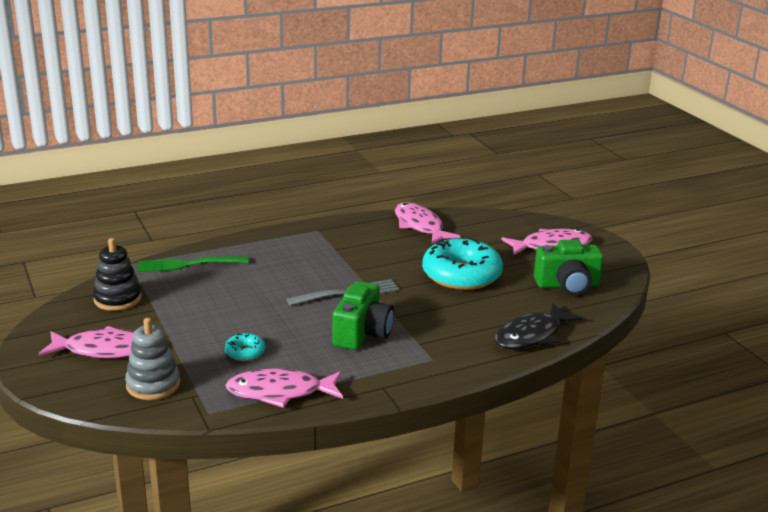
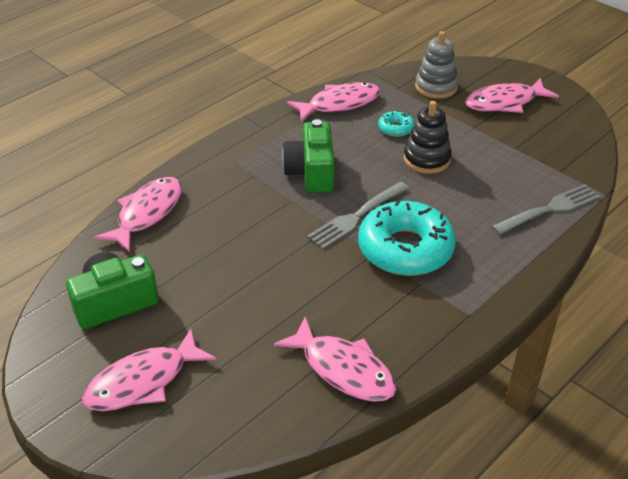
camera: 160 degrees right, 15 degrees up
(117, 299) = (559, 150): black stacking toy -> black stacking toy (427, 159)
(188, 264) = (550, 209): green fork -> grey fork
(461, 275) = (248, 282): turquoise donut -> turquoise donut (405, 249)
(531, 335) = (147, 213): black fish -> pink fish

